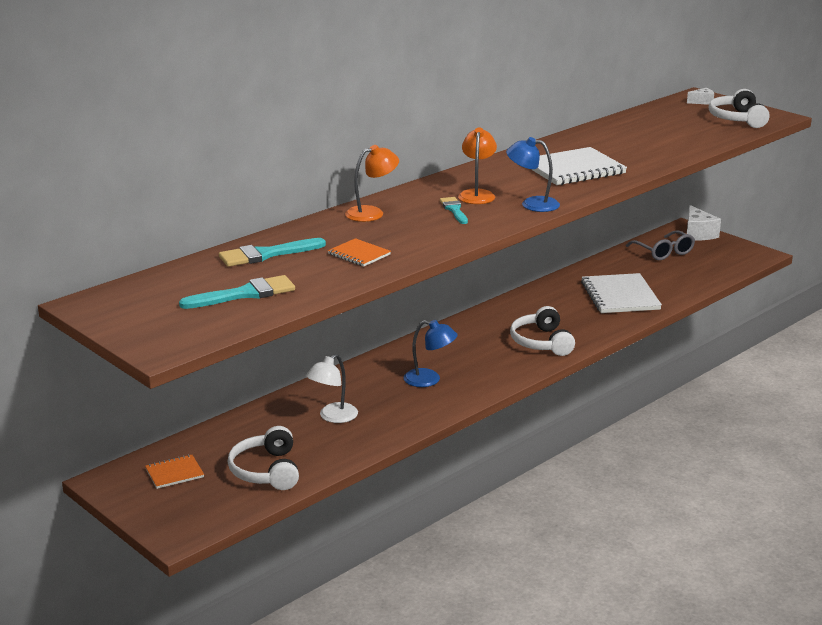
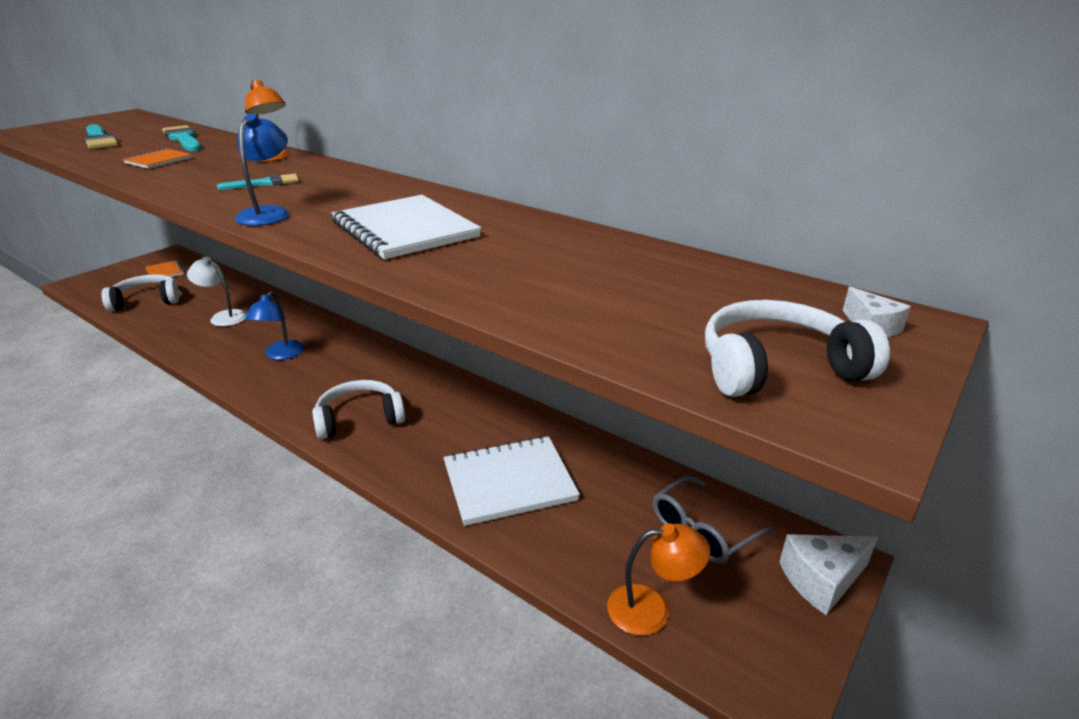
camera: 80 degrees right, 5 degrees up
(477, 194) = (313, 189): orange lamp -> orange lamp (652, 609)

